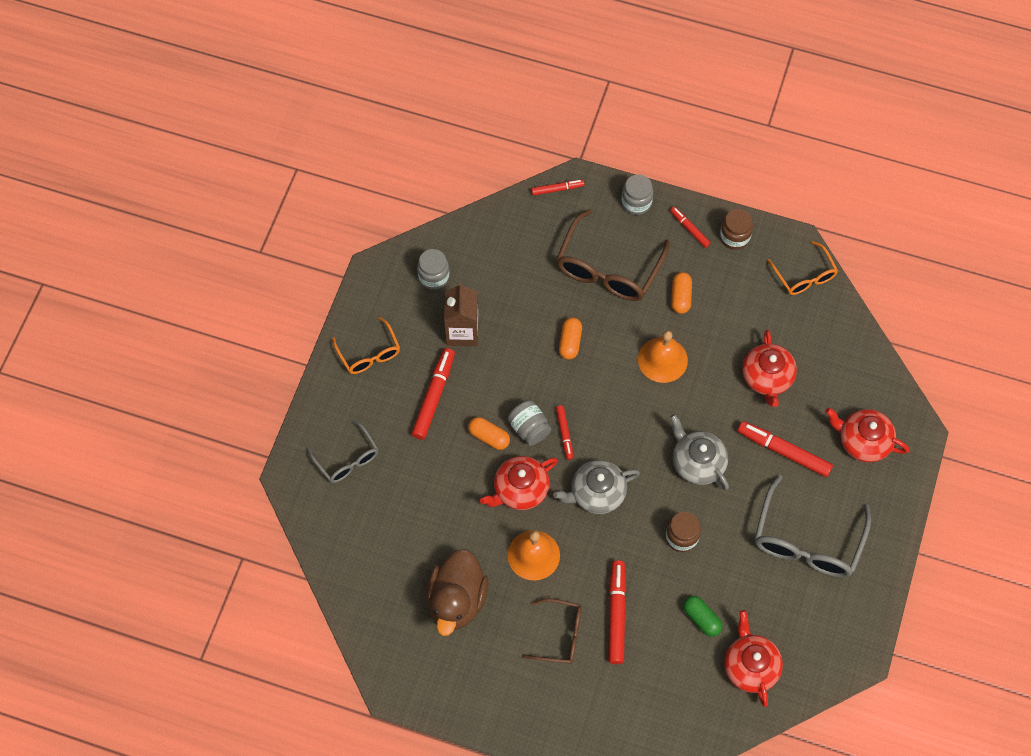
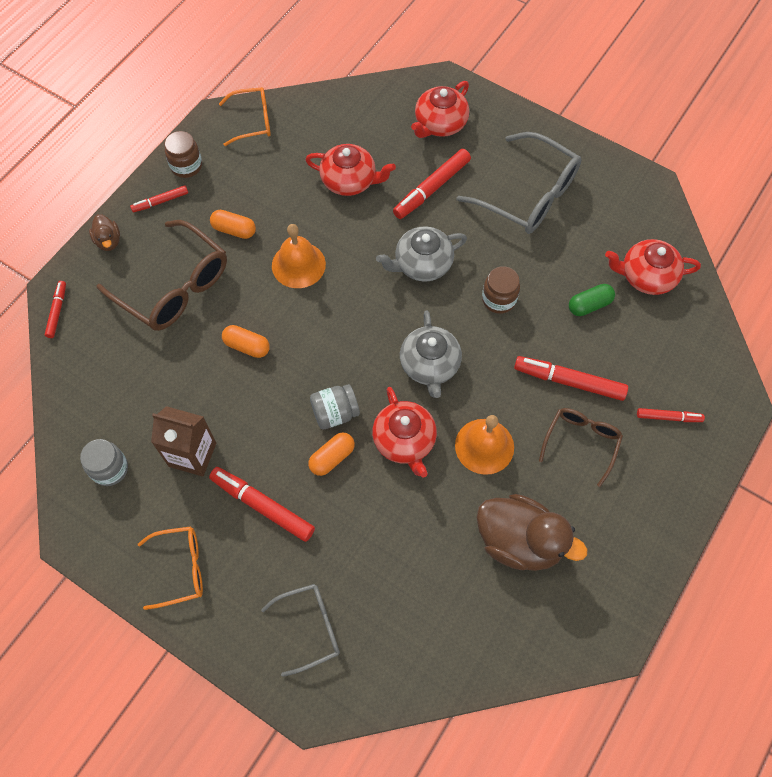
camera: 75 degrees left, 0 degrees up
(564, 434) = (352, 379): red marker -> red marker (668, 417)
(636, 203) = (108, 241): grey jar -> brown duck

